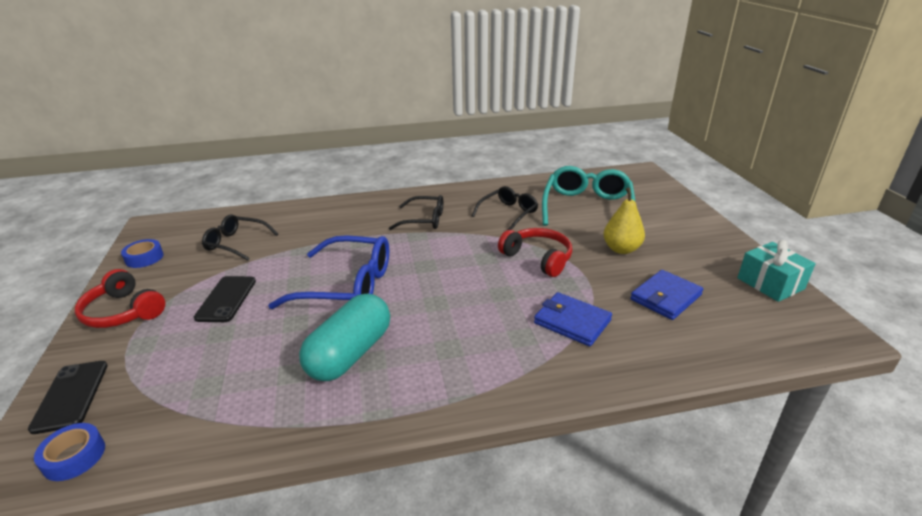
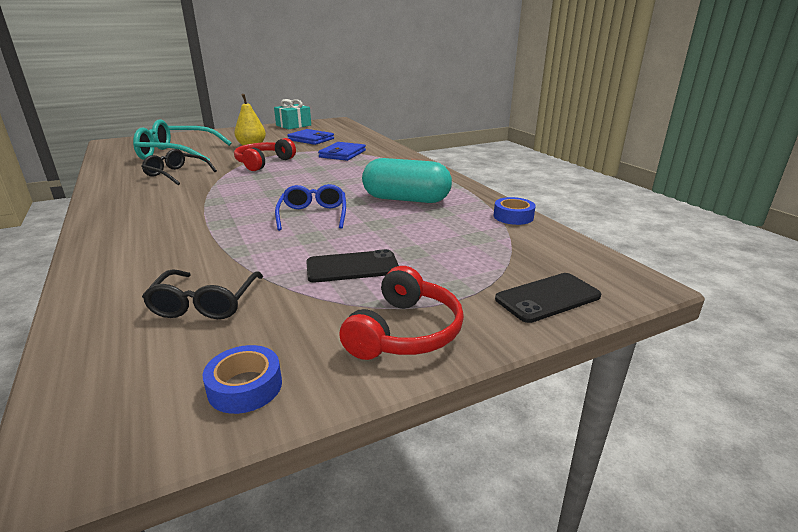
camera: 105 degrees left, 5 degrees down
(74, 457) = (589, 264): blue tape -> blue tape (513, 216)
(348, 286) = (313, 215): blue glasses -> blue glasses, size x0.61
(424, 220) = (175, 202): black glasses -> none

